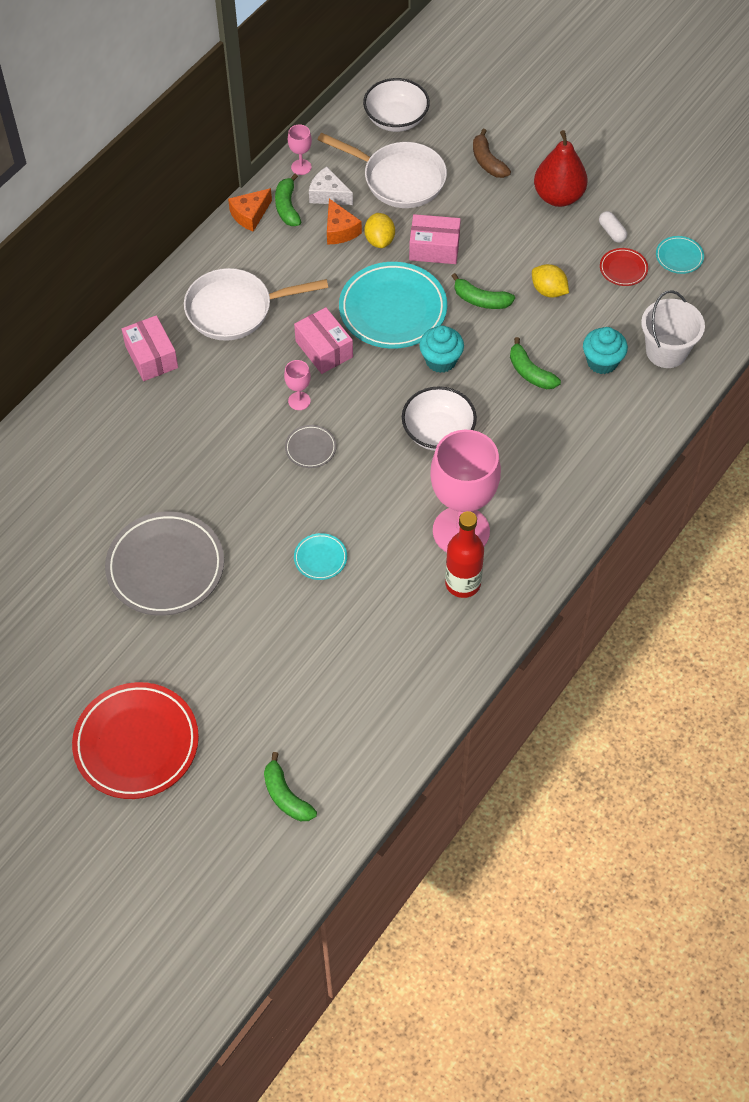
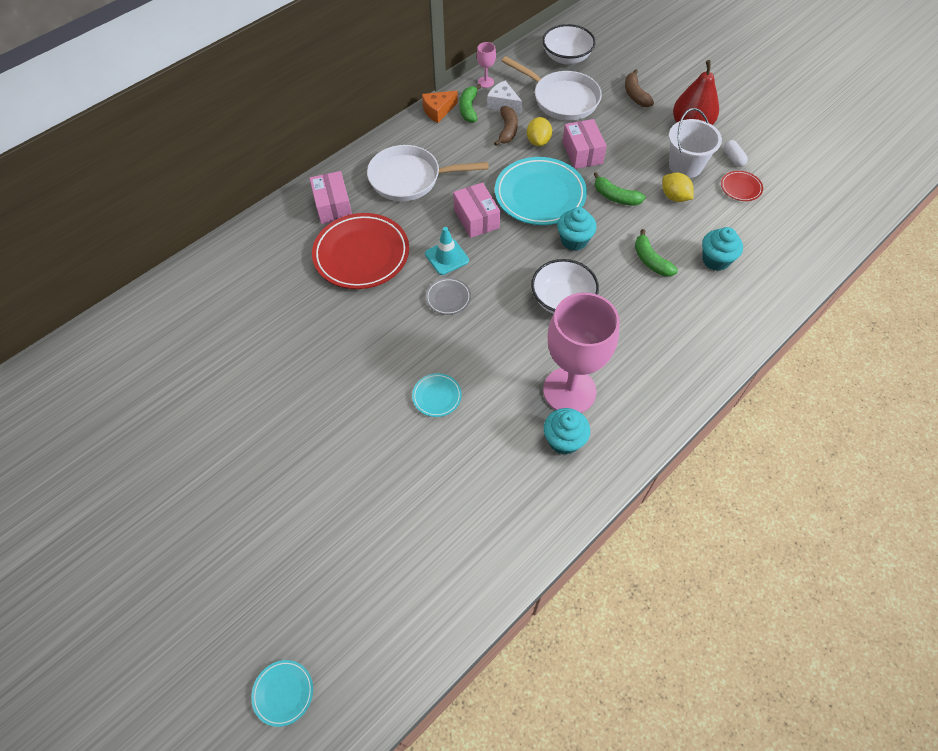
camera: 10 degrees right, 0 degrees up
(136, 743) = (225, 549): red plate -> red plate (361, 254)
(165, 567) = (297, 383): grey plate -> none
(286, 796) = (353, 632): green banana -> none
(299, 401) = (446, 257): pink goblet -> turquoise traffic cone
(340, 230) = (507, 130): orange cheese -> brown banana
(434, 248) = (582, 153): pink box -> pink box turned 60 degrees clockwise
(463, 583) = (564, 440): red bottle -> turquoise cupcake
(666, 351) = (774, 259): white bucket -> white bucket (685, 165)
(679, 257) = (790, 184): turquoise plate -> turquoise plate (283, 693)

